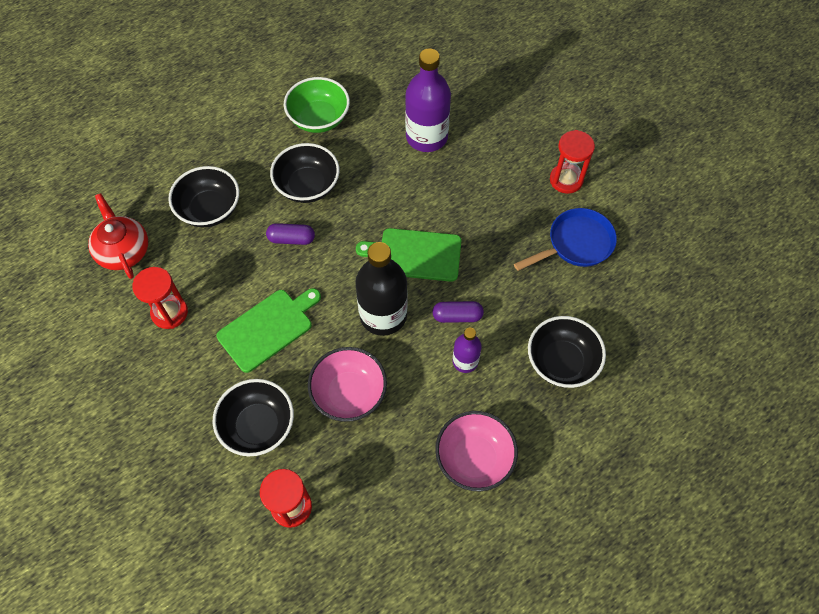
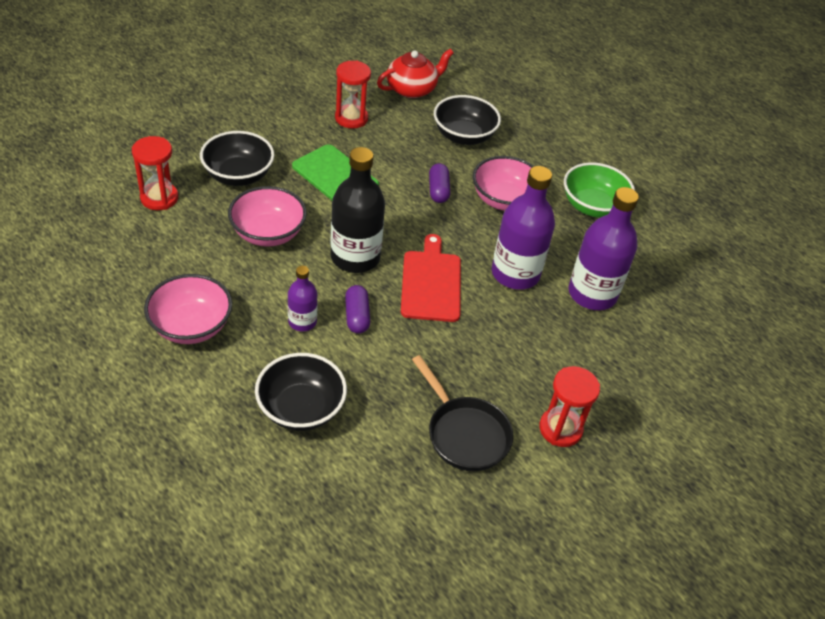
camera: 80 degrees right, 15 degrees down
(307, 186) = (504, 200): black bowl -> pink bowl
(403, 189) = (515, 274): none -> purple bottle
(415, 255) = (431, 283): green cutting board -> red cutting board
(576, 244) = (464, 434): blue pan -> black pan

